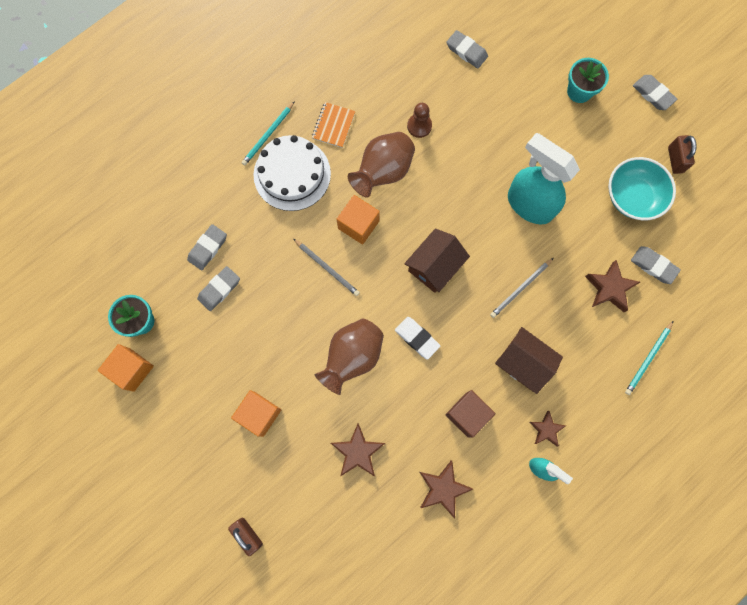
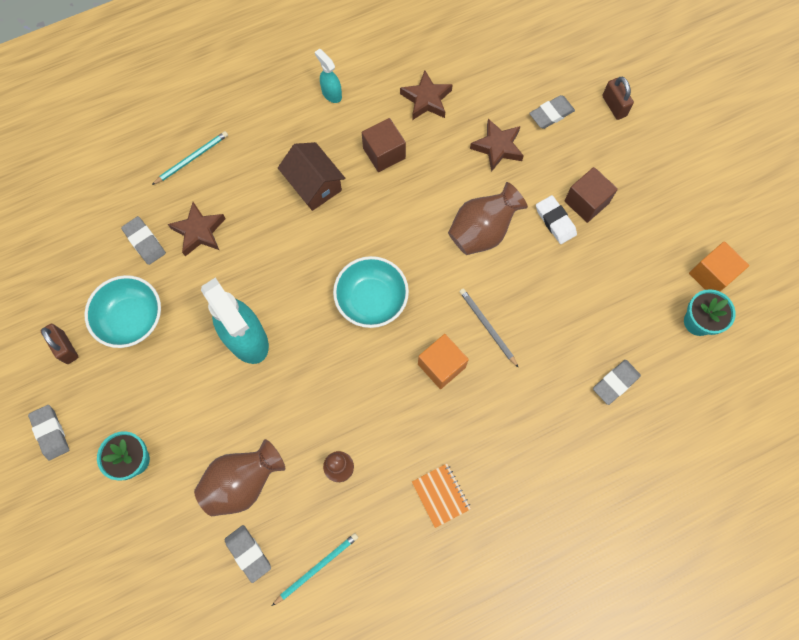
camera: 165 degrees left, 5 degrees down
(219, 289) = (609, 334): grey eraser -> grey eraser (551, 114)
(259, 414) = (586, 202): orange cube -> brown cube
(268, 135) = (522, 504): turquoise pencil -> turquoise pencil (317, 568)
(292, 174) = (503, 446): white cake -> none
(333, 125) = (441, 495): orange notebook -> orange notebook turned 60 degrees counterclockwise
(383, 172) = (397, 420): brown vase -> brown vase (243, 482)
(417, 338) = (412, 233): white eraser -> white eraser (555, 221)
(434, 266) = (371, 299): brown house -> turquoise bowl
(520, 289) = (290, 254): grey pencil -> none
(546, 429) = (314, 123): brown star -> none
(675, 160) = (65, 347): brown padlock -> brown padlock turned 45 degrees counterclockwise

